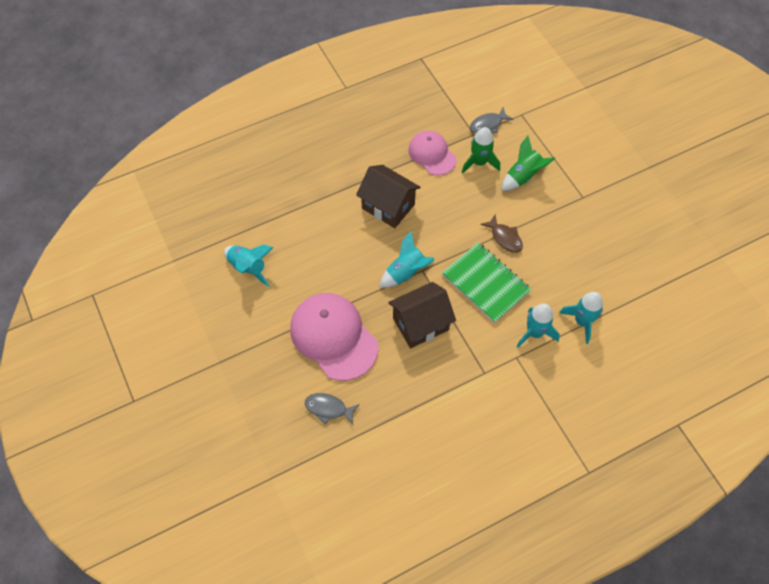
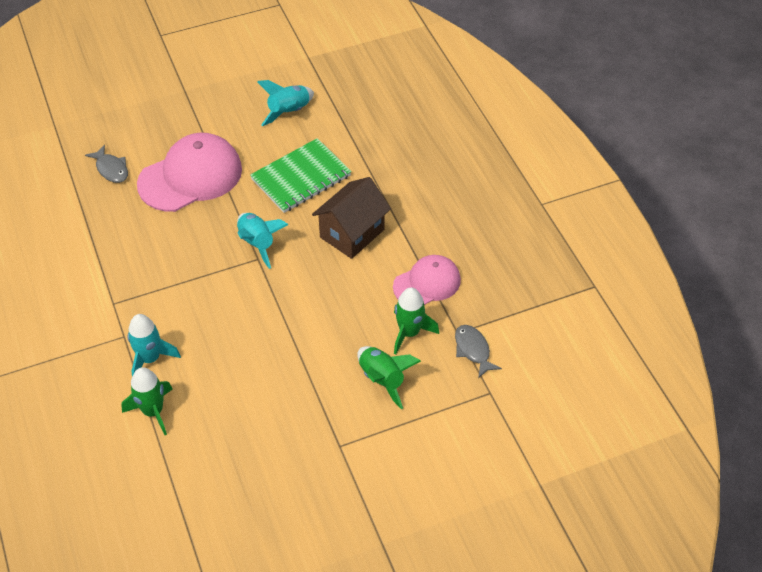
camera: 95 degrees right, 10 degrees down
(328, 408) = (111, 169): grey fish -> grey fish turned 120 degrees clockwise
(420, 324) = (188, 251): brown house -> none
(485, 283) = (227, 318): green notebook -> green notebook (301, 177)
(504, 238) = (288, 346): brown fish -> none
(582, 321) = (153, 411): turquoise rocket -> green rocket

